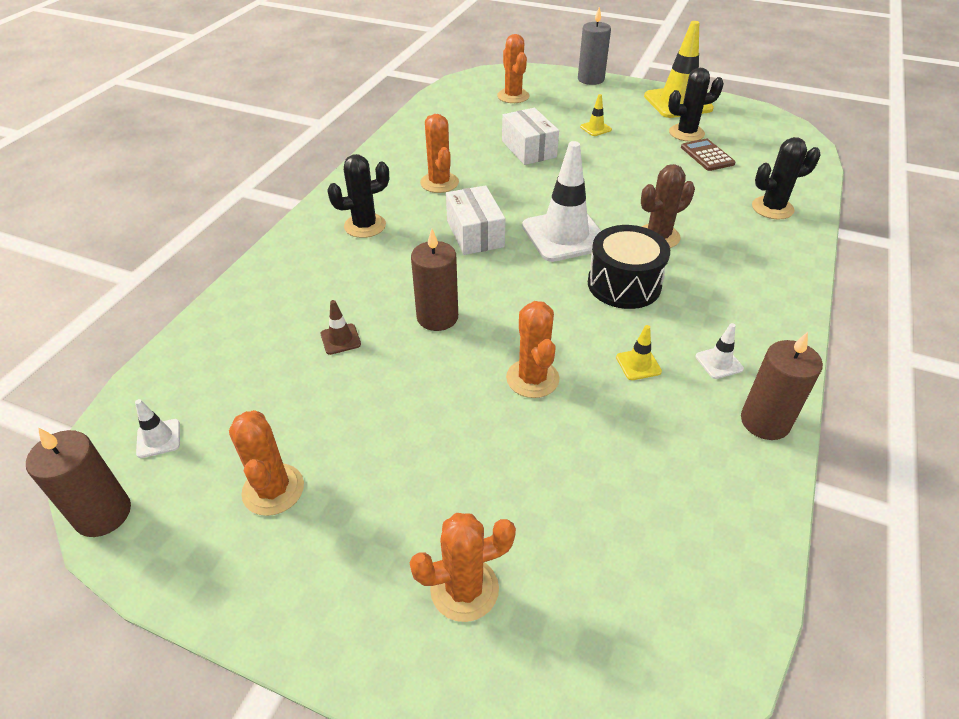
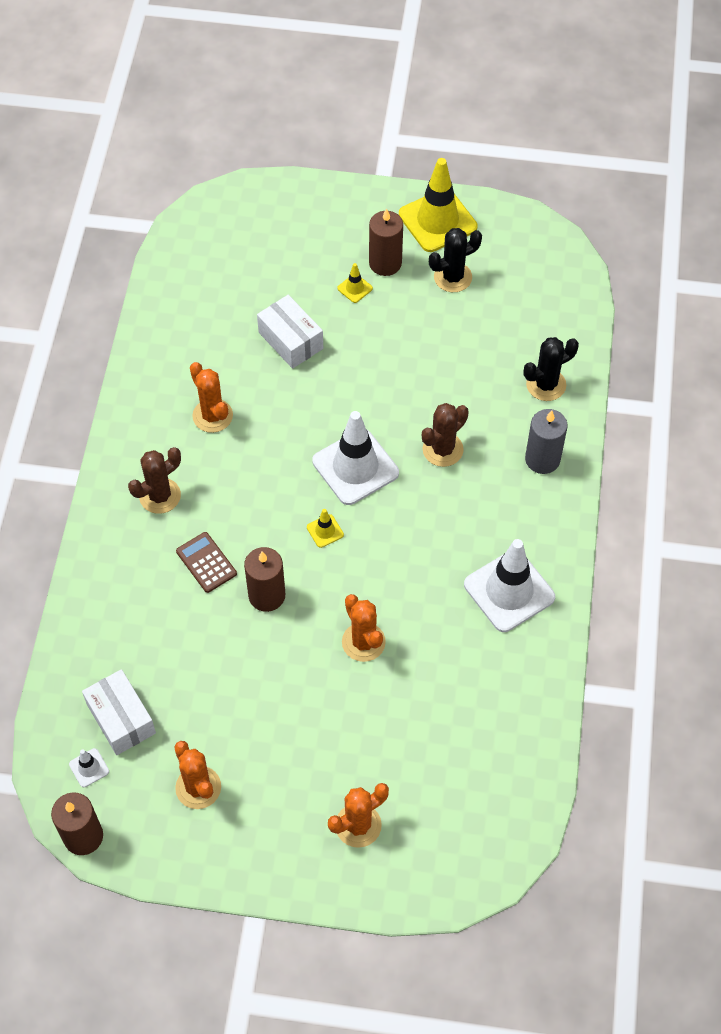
camera: 15 degrees left, 15 degrees up
(340, 339) = (192, 639): brown traffic cone -> none
(365, 226) = (160, 496): black cactus -> brown cactus
(475, 234) = (270, 483): white box -> white box (121, 719)
(513, 96) = (250, 245): orange cactus -> none
(591, 79) = (332, 192): grey candle -> grey candle (542, 459)
(624, 284) = (420, 519): black drum -> none
(638, 364) = (445, 608): yellow traffic cone -> yellow traffic cone (325, 531)
(707, 155) = (477, 313): brown calculator -> brown calculator (206, 562)
(719, 362) = (509, 591): white traffic cone -> white traffic cone, size x2.35
(765, 421) = (547, 641): brown candle -> brown candle (385, 263)

